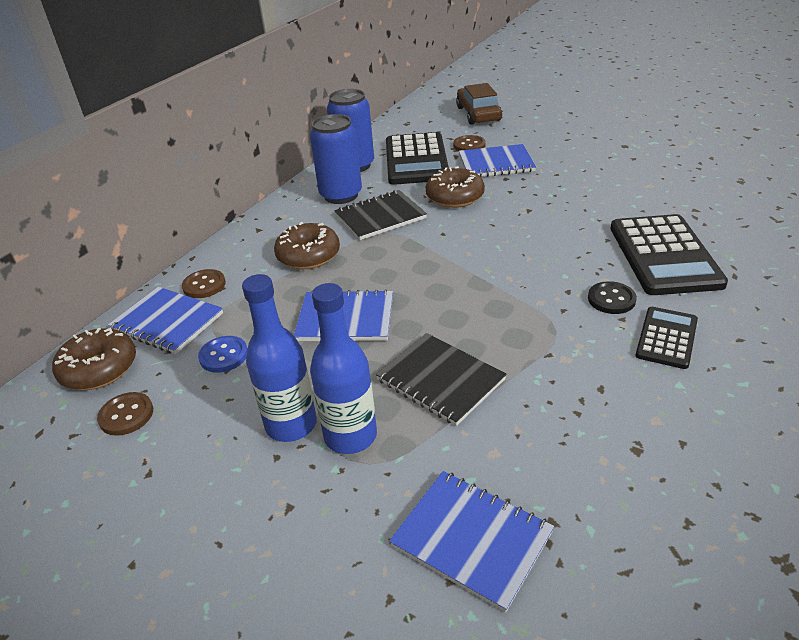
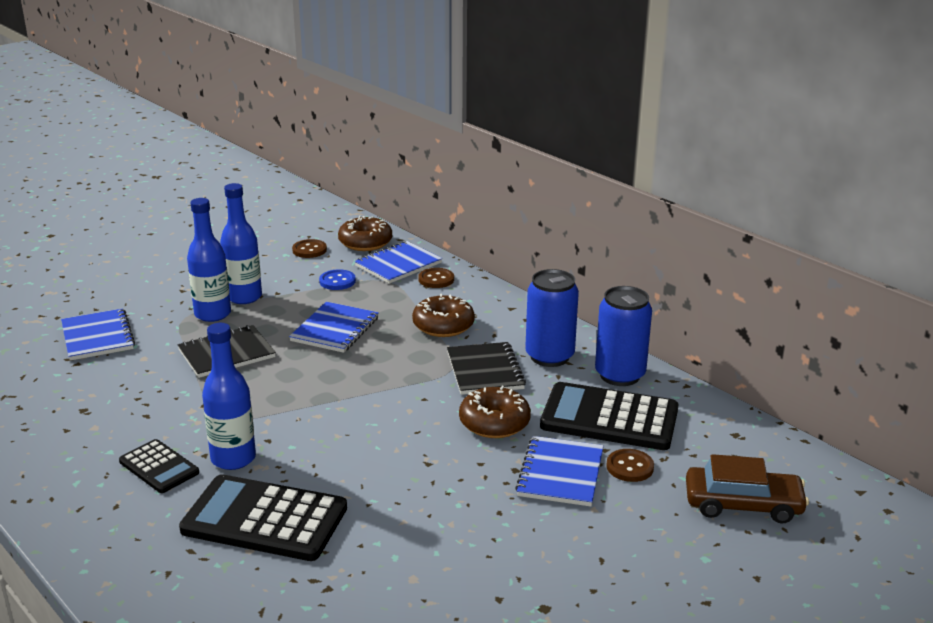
camera: 105 degrees right, 10 degrees down
(471, 539) = (97, 337): blue notebook -> blue notebook turned 75 degrees counterclockwise
(611, 299) = (233, 458): black button -> blue bottle

